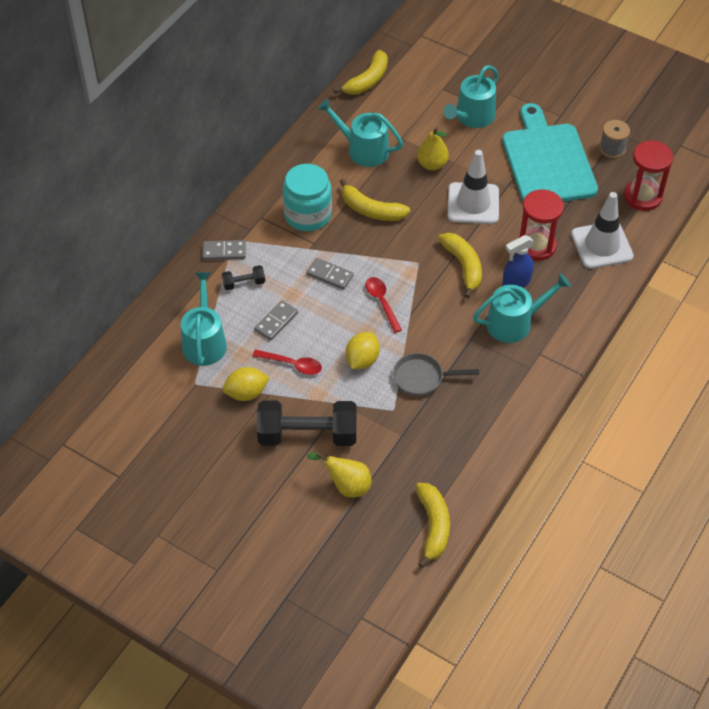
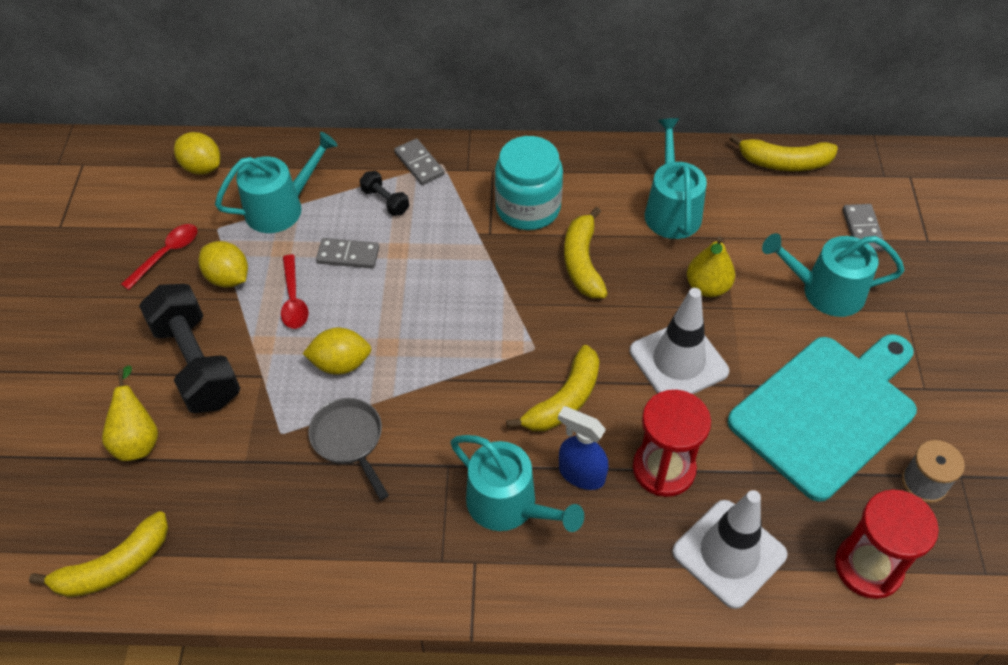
camera: 60 degrees right, 0 degrees up
(127, 372) = (202, 167): none -> yellow lemon
(329, 275) = (451, 271): grey domino -> grey domino (862, 230)
(382, 302) = (444, 341): red spoon -> red spoon (166, 254)

